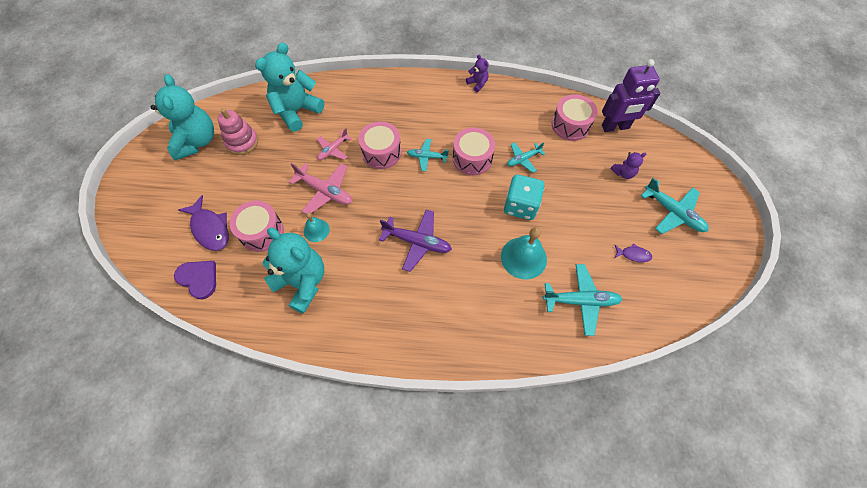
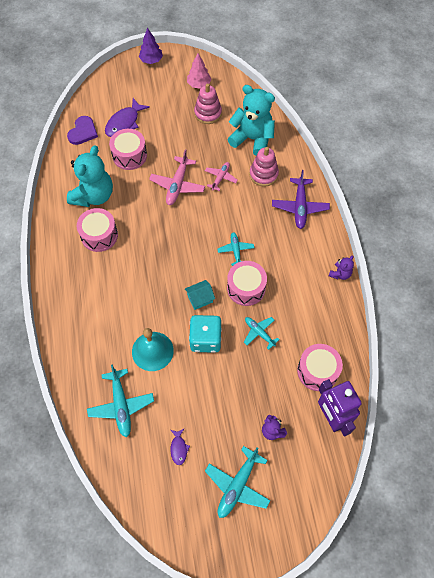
camera: 75 degrees right, 0 degrees up
(130, 181) = (151, 60): none -> purple tree
(196, 141) = (199, 84): turquoise teddy bear -> pink tree
(316, 230) = (140, 190): turquoise bell -> none
(333, 150) = (220, 178): pink plane -> pink plane turned 90 degrees clockwise
(345, 112) = (263, 174): none -> pink stacking toy
(381, 152) = (229, 214): pink drum -> pink drum (99, 235)
(417, 242) = (147, 264): purple plane -> purple plane (300, 207)
(473, 200) = (200, 298): none -> turquoise house

